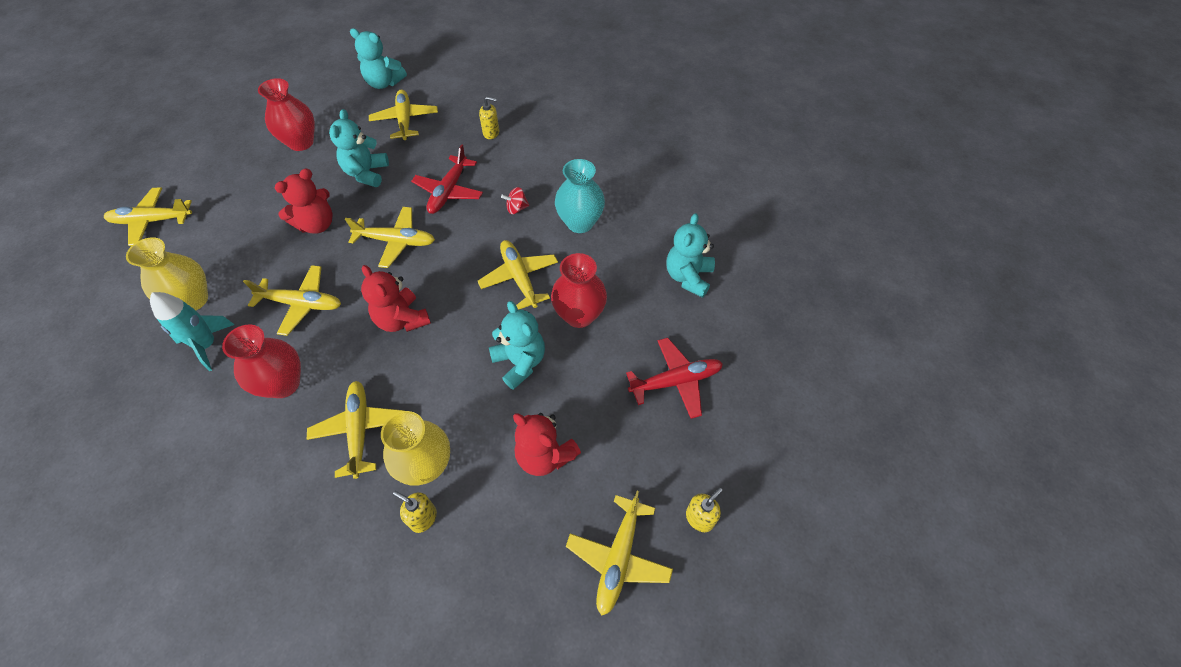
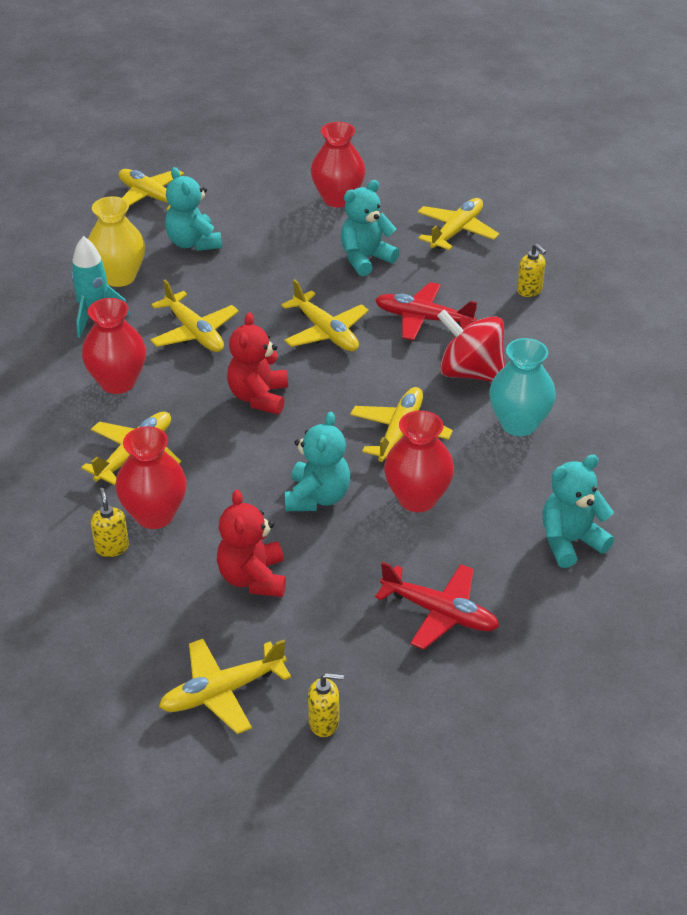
camera: 45 degrees right, 15 degrees down
(317, 224) = (275, 277): red teddy bear -> none
(384, 83) = (476, 185): turquoise teddy bear -> turquoise teddy bear (193, 243)
(426, 465) = (154, 515): yellow vase -> red vase
(449, 191) = (423, 319): red plane -> red plane turned 45 degrees clockwise
(516, 208) = (470, 372): red spinning top -> red spinning top, size x2.23

